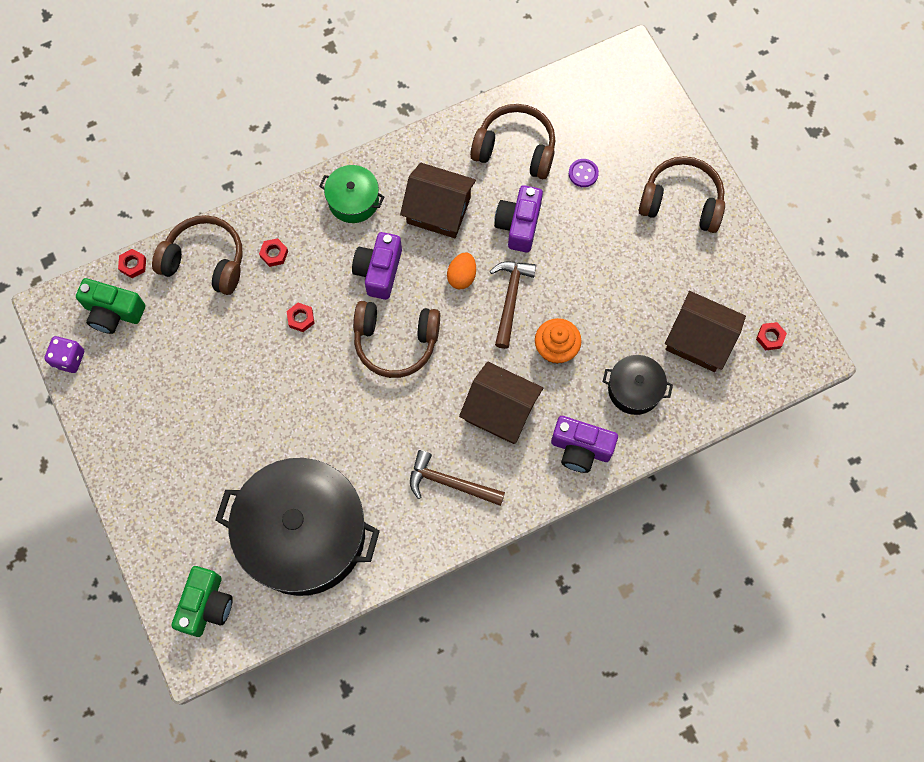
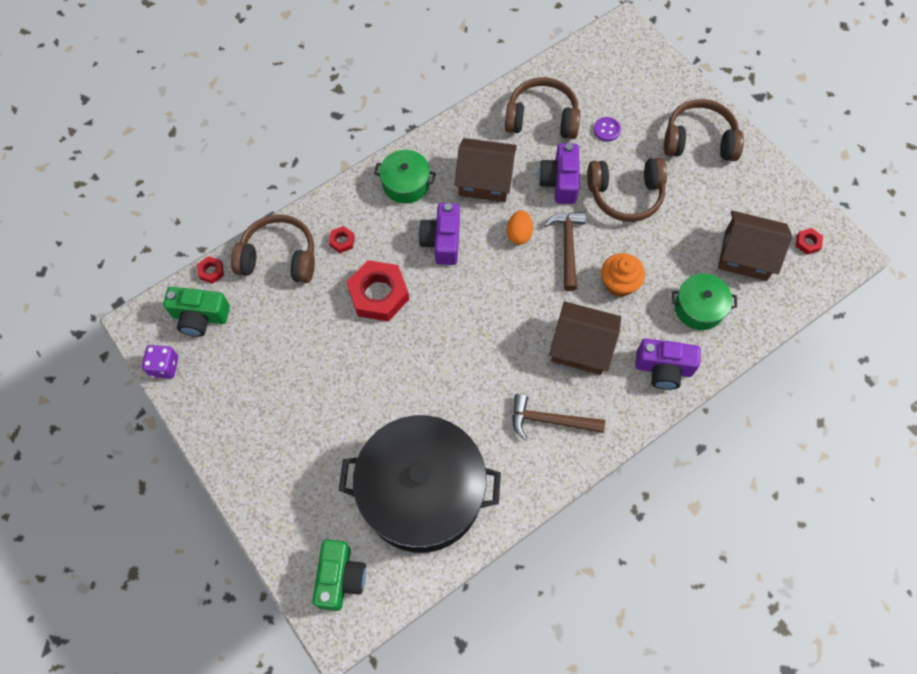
camera: 10 degrees left, 5 degrees down
(301, 318) = (378, 294): red nut -> red nut, size x2.27
(395, 342) = (471, 301): brown headphones -> brown headphones (625, 195)
(634, 389) = (699, 308): black pot -> green pot

